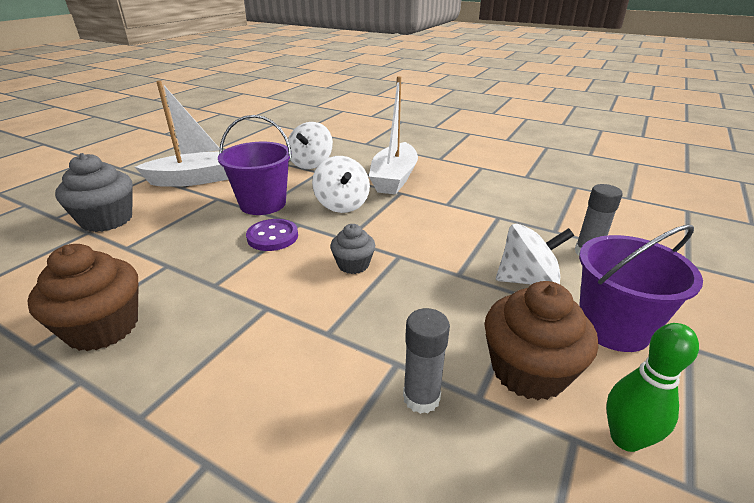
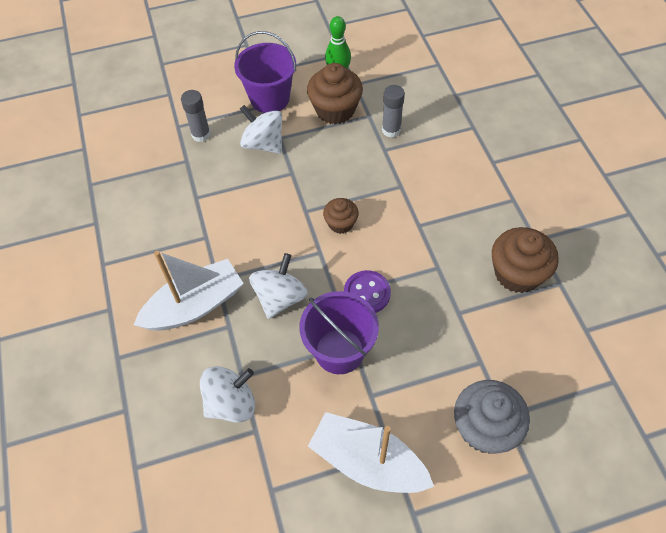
camera: 135 degrees left, 25 degrees up
(353, 264) = (341, 223): grey cupcake -> brown cupcake

